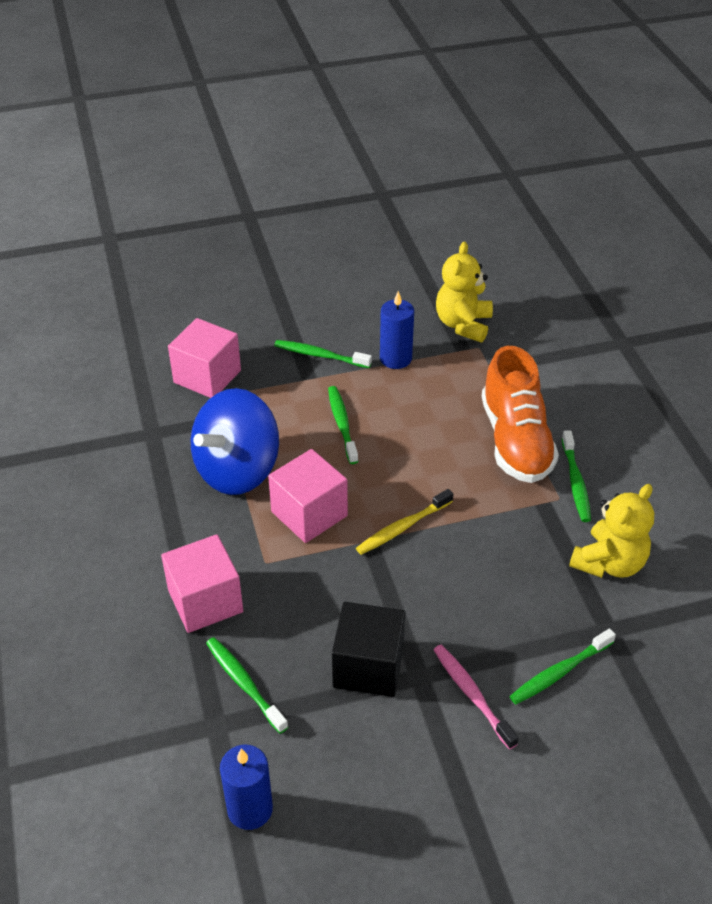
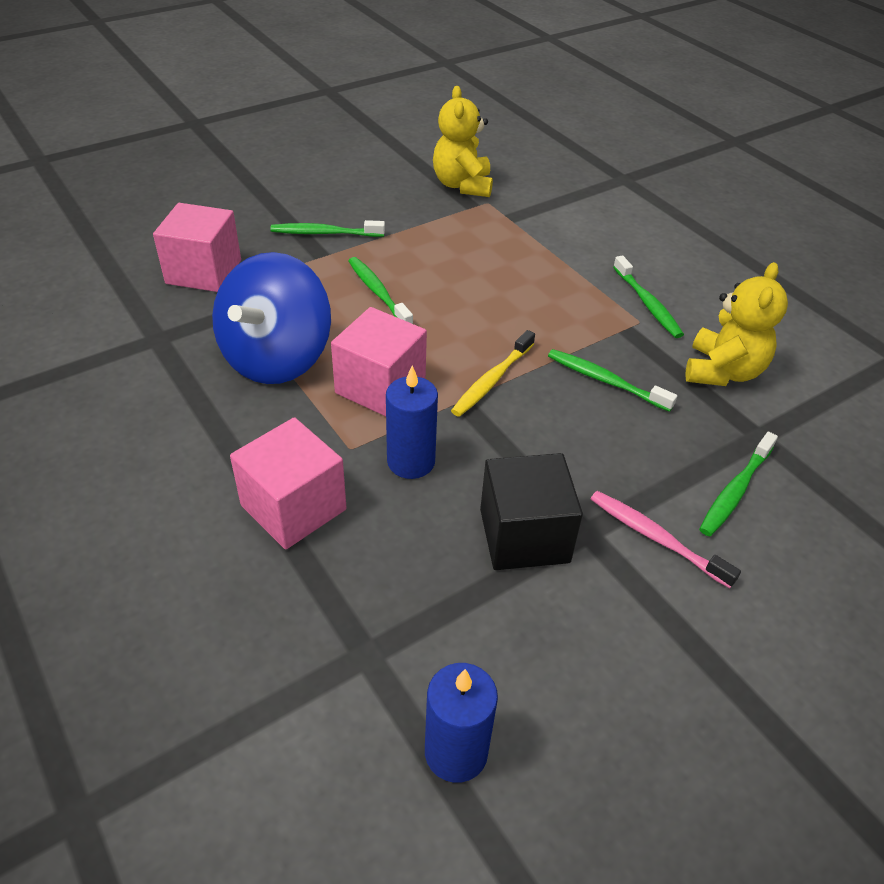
camera: 20 degrees left, 0 degrees up
(244, 683) = (382, 593): green toothbrush -> green toothbrush (605, 381)
(395, 358) = (408, 224): blue candle -> blue candle (411, 461)
(515, 441) = (568, 277): orange shoe -> none

